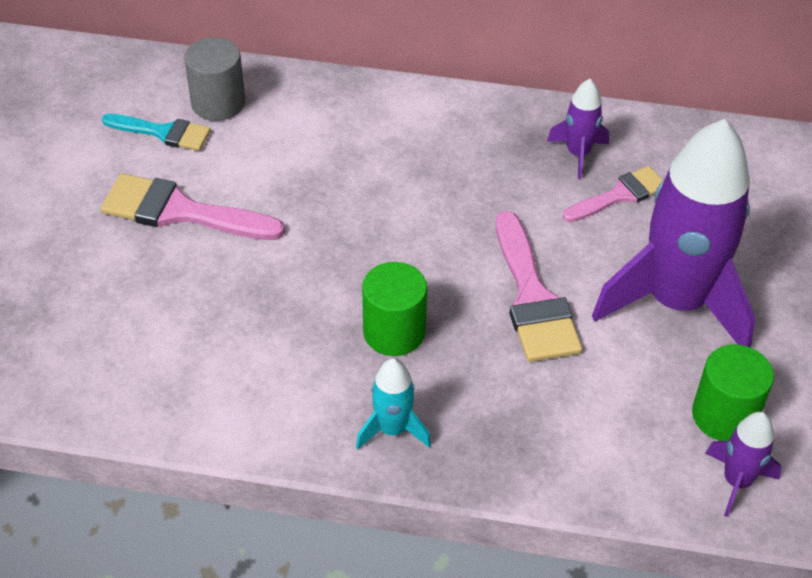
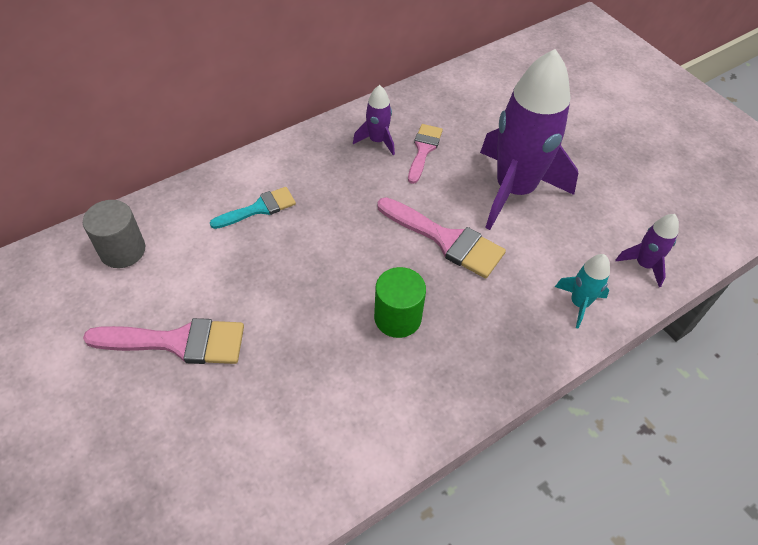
camera: 45 degrees left, 5 degrees up
(163, 132) = (105, 296): turquoise brush -> turquoise brush (259, 208)
(180, 211) = (178, 342): pink brush -> pink brush turned 150 degrees counterclockwise
(392, 429) = (463, 378): turquoise rocket -> turquoise rocket (579, 303)
(724, 415) = (601, 234): green cylinder -> none

